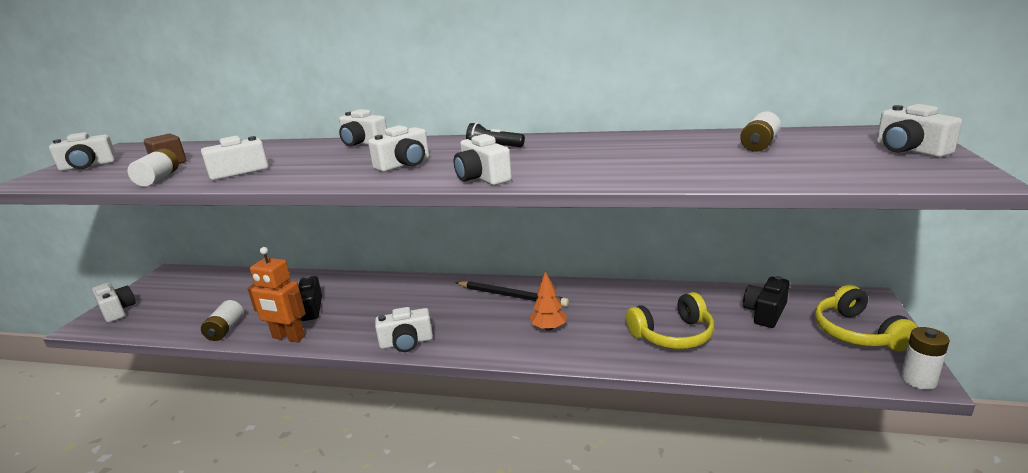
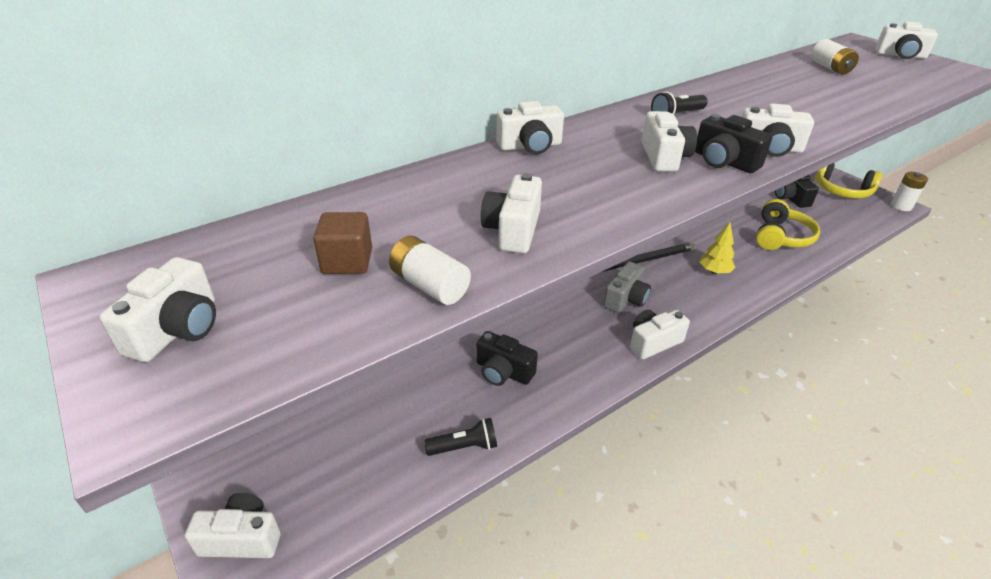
camera: 50 degrees left, 15 degrees up
(225, 330) = (464, 447): white battery -> black flashlight
(288, 337) = (549, 406): orange robot -> none
(406, 342) = (653, 342): white camera -> white camera turned 150 degrees counterclockwise
(427, 176) = (724, 162): none -> black camera
(447, 311) = (625, 299): none -> grey camera
(548, 328) = (714, 271): orange tree -> yellow tree

